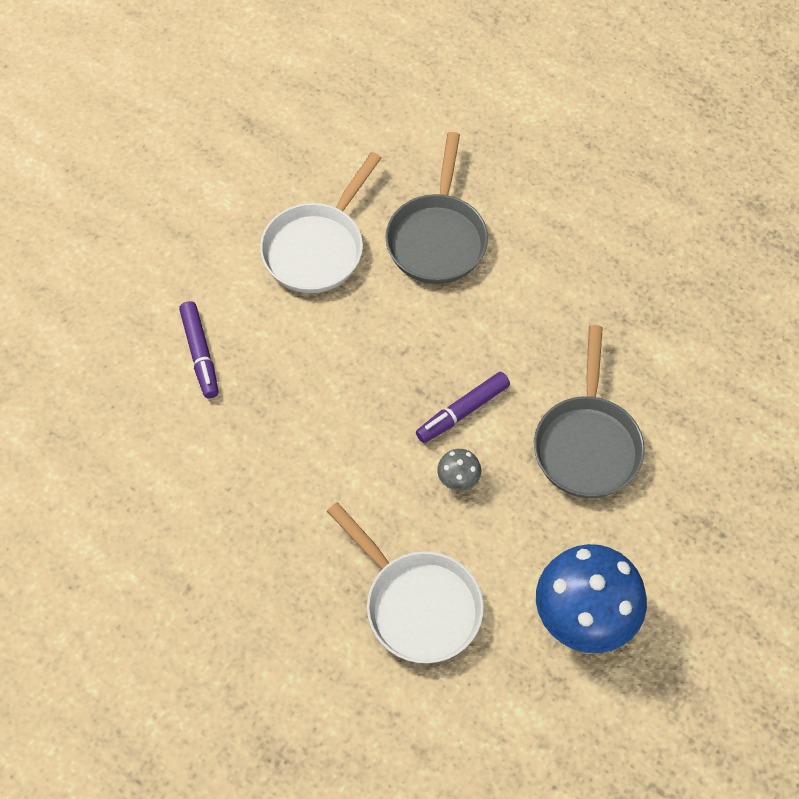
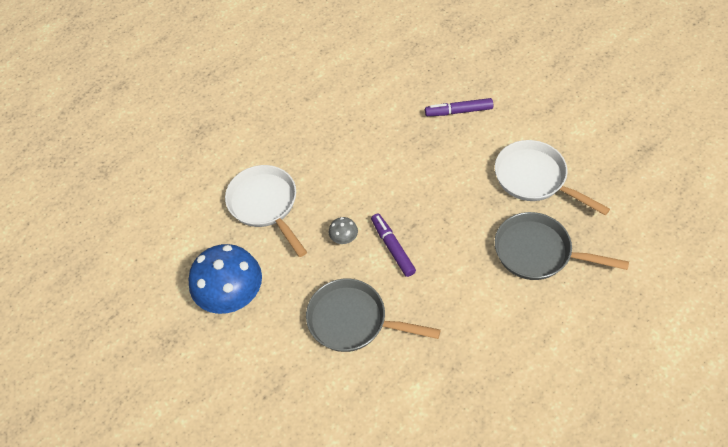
camera: 105 degrees right, 5 degrees down
(417, 605) = (265, 205): white pan -> white pan turned 90 degrees clockwise

